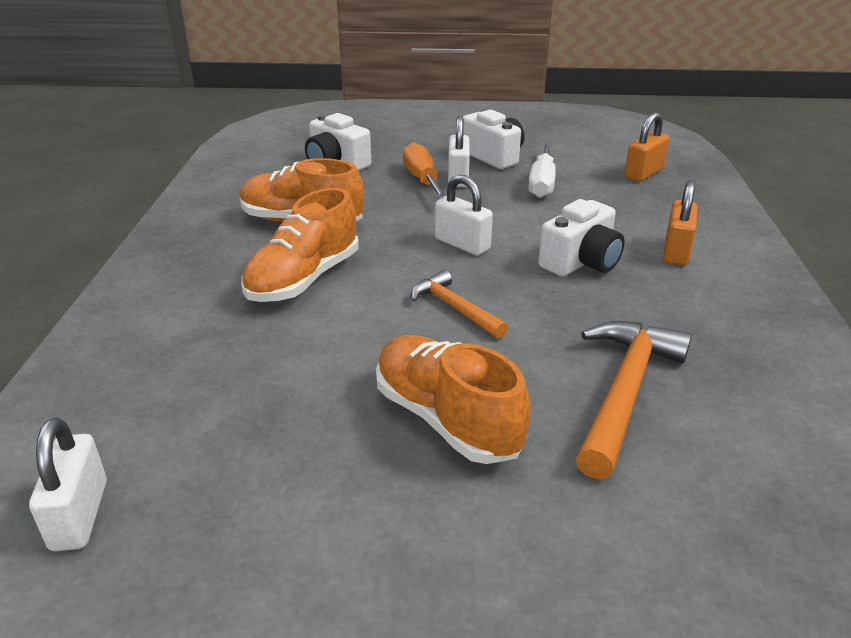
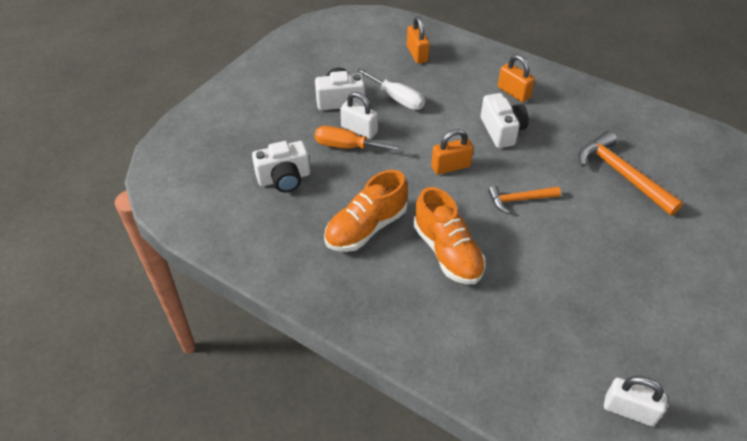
camera: 60 degrees left, 15 degrees up
(446, 419) = (614, 243): orange shoe -> none
(462, 244) = (450, 166): white padlock -> orange padlock

